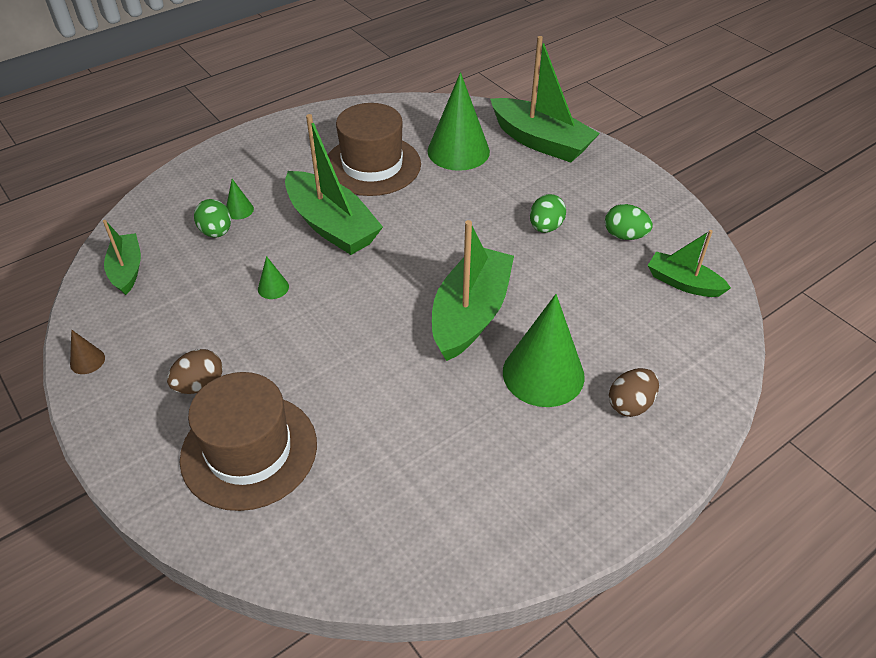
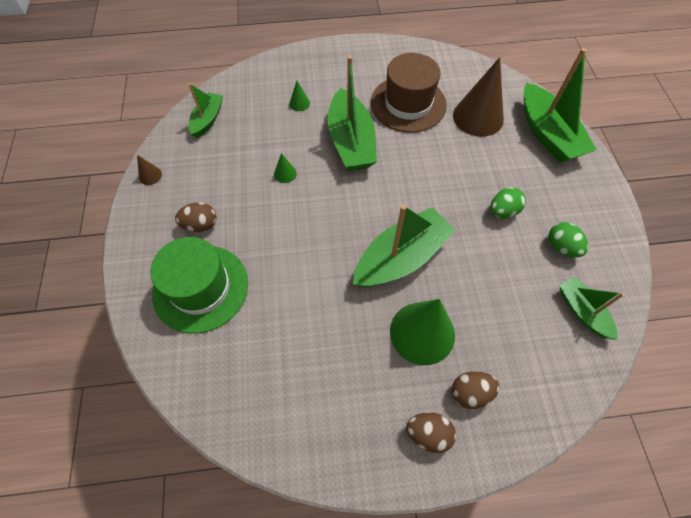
camera: 30 degrees right, 15 degrees up
(216, 232) = (275, 114): green egg -> none
(249, 451) = (200, 288): brown hat -> green hat
(458, 151) = (478, 117): green cone -> brown cone
(616, 463) = (428, 433): none -> brown egg

